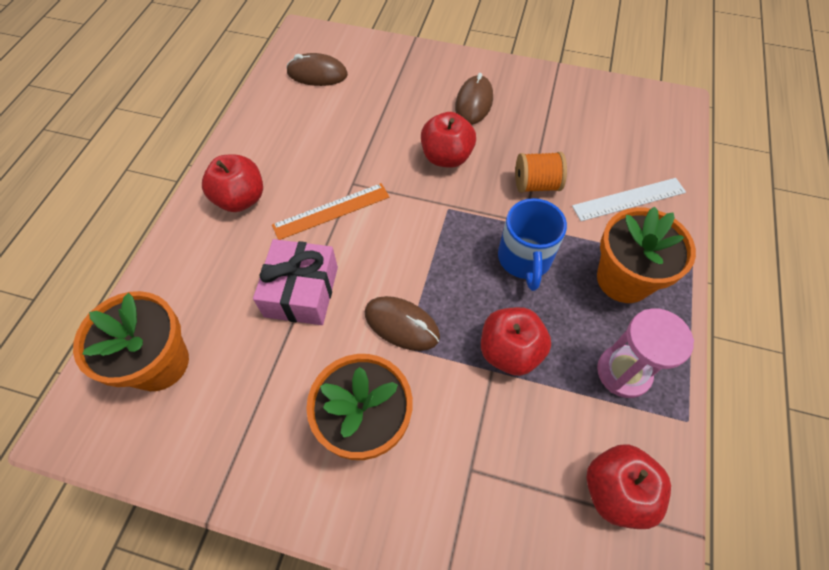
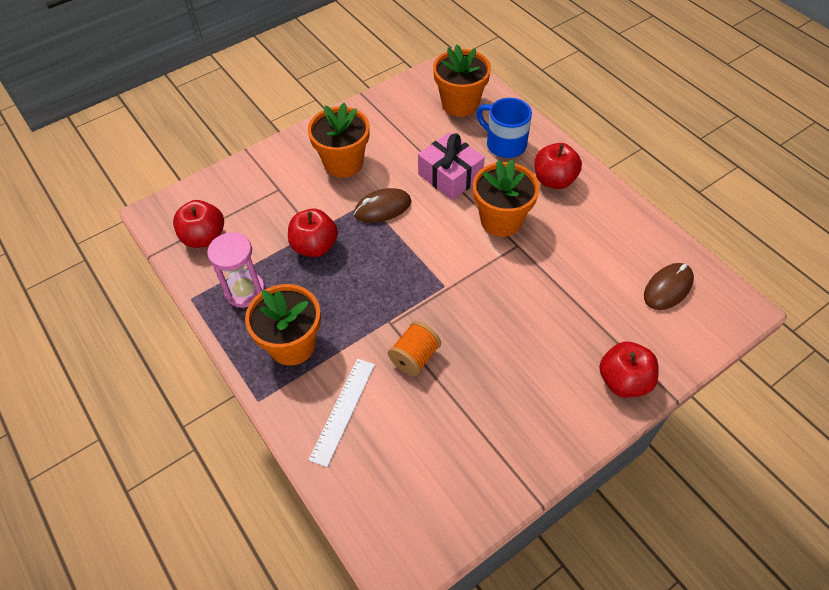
camera: 130 degrees right, 5 degrees down
(331, 211) = (501, 220): orange ruler -> orange flower pot
(446, 157) = (494, 317): red apple -> red apple (623, 381)
(474, 103) = (541, 381): brown mouse -> none
(524, 259) = (362, 299): blue mug -> blue mug (504, 144)

